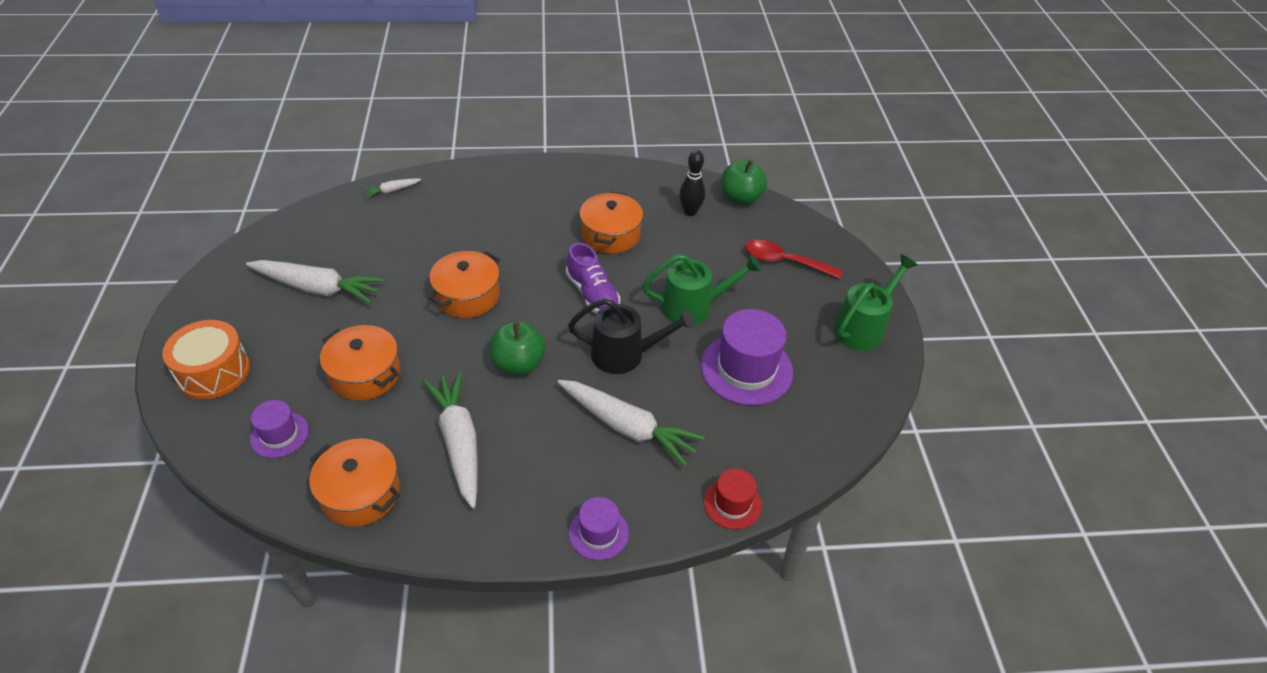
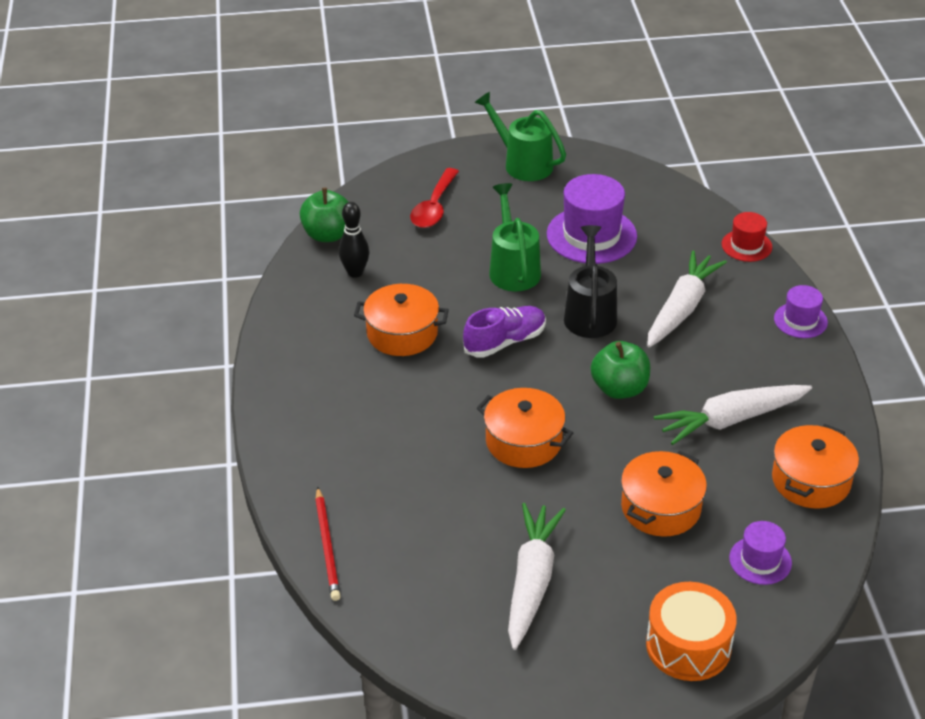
camera: 90 degrees left, 5 degrees down
(391, 191) = (327, 546): white carrot -> red pencil

